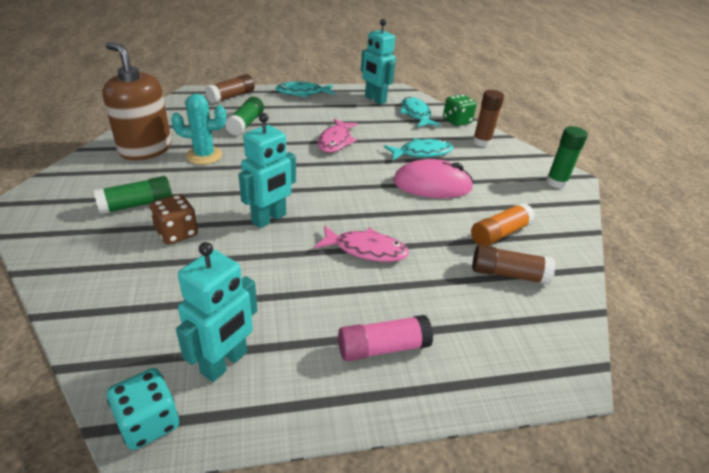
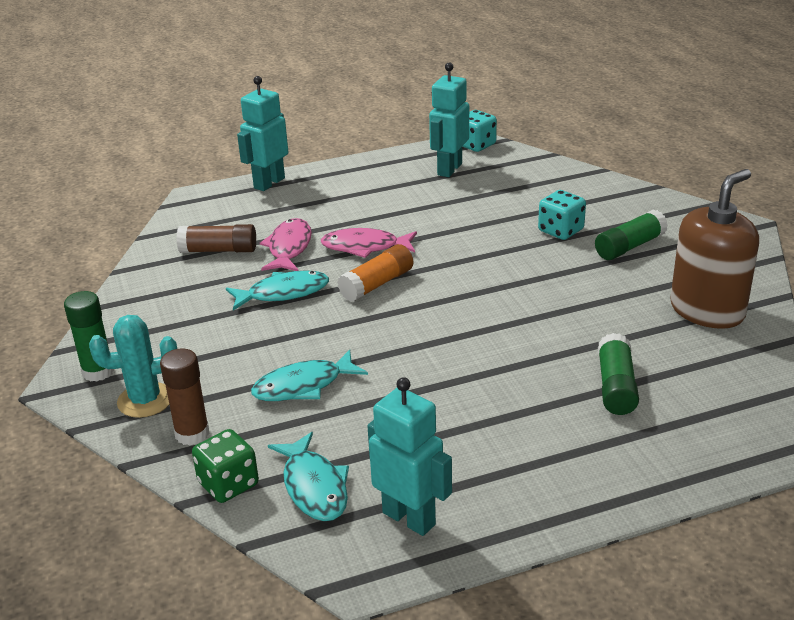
camera: 175 degrees right, 5 degrees down
(145, 149) = (707, 310): brown soap dispenser -> brown soap dispenser turned 75 degrees counterclockwise
(177, 233) = (561, 230): brown dice -> turquoise dice
(204, 155) = (621, 316): turquoise cactus -> turquoise cactus (145, 400)
(231, 97) = (703, 452): brown glue stick -> none
(269, 219) = (479, 257): turquoise robot -> turquoise robot (269, 183)
(302, 93) = (574, 502): turquoise fish -> turquoise fish (283, 293)
(336, 141) = (449, 381): pink fish -> pink fish (289, 248)
(383, 347) = (338, 190): pink glue stick -> none
(432, 185) = (290, 332): pink mouse -> none
(499, 234) = (214, 286): orange glue stick -> orange glue stick (377, 284)

